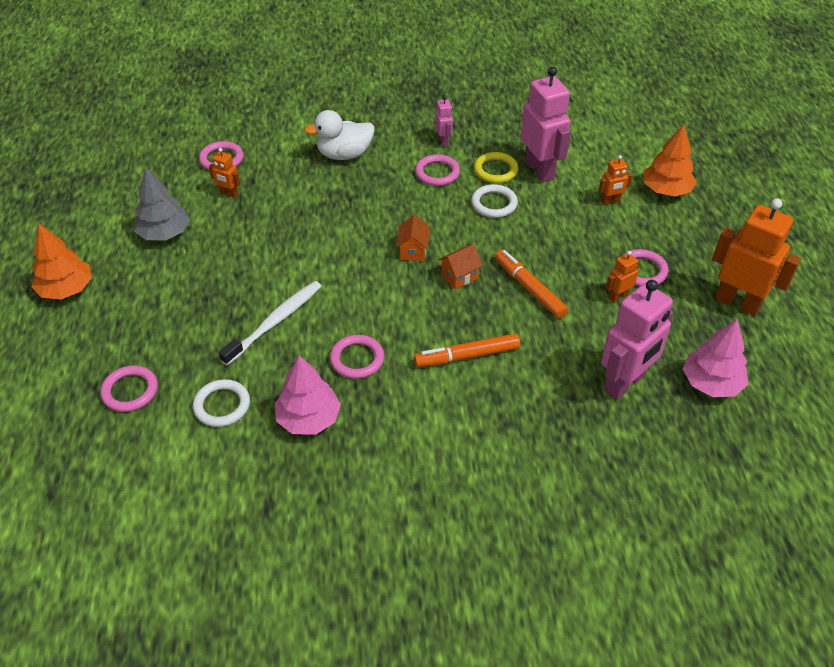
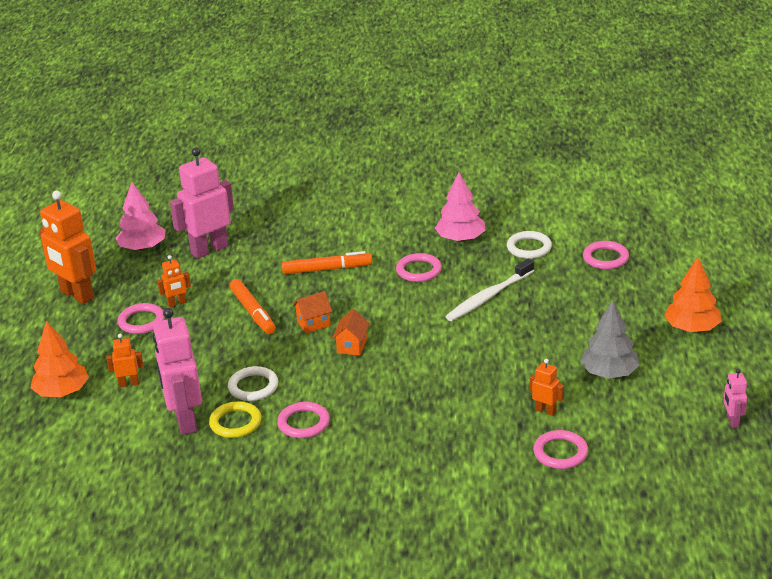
camera: 170 degrees left, 15 degrees down
(344, 154) = (409, 451): white duck -> none
(443, 141) = (283, 462): pink robot -> pink robot (732, 421)

